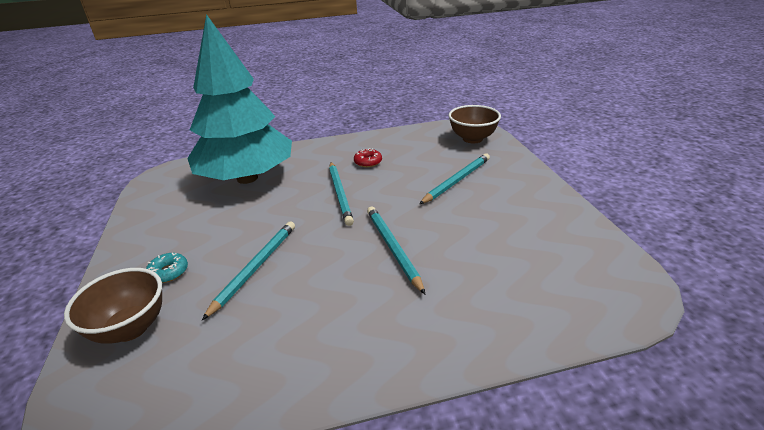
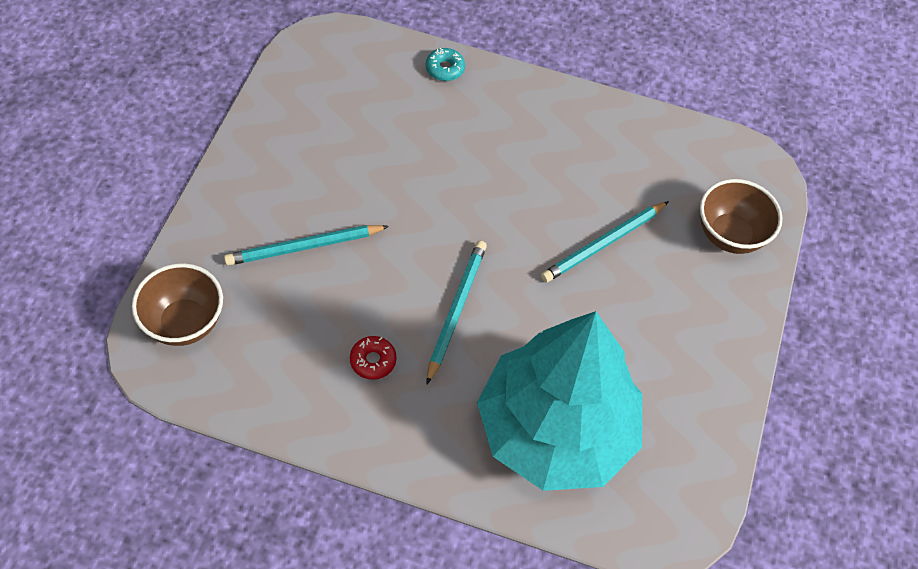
camera: 155 degrees left, 25 degrees up
(168, 272) = (690, 288): turquoise donut -> turquoise donut (445, 69)
(392, 248) = (461, 190): turquoise pencil -> none

